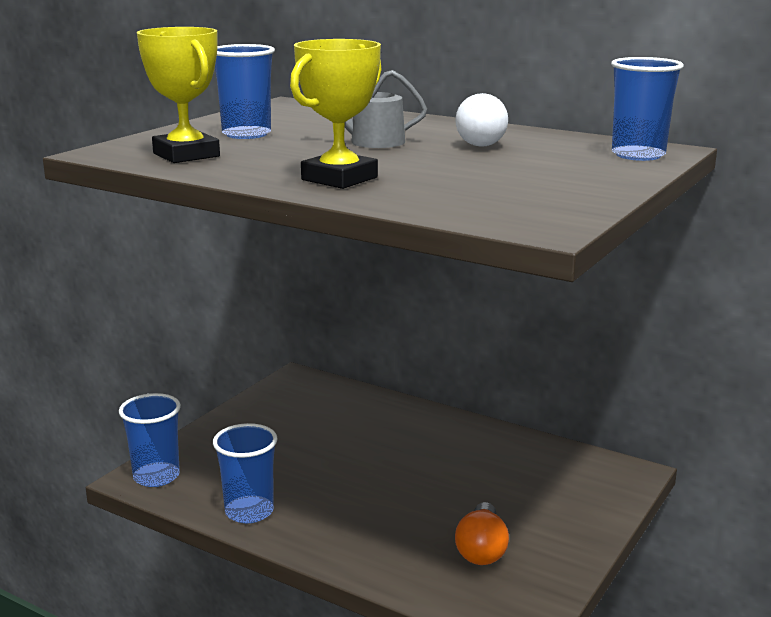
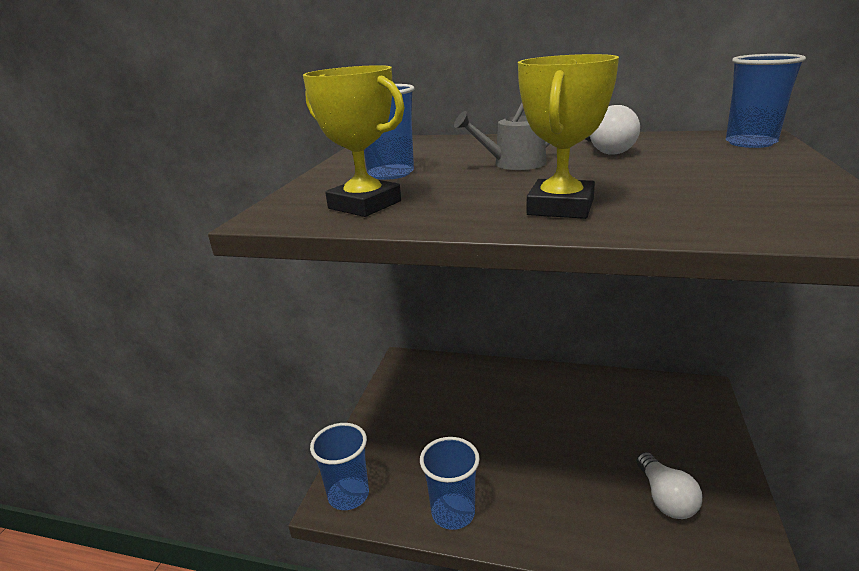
camera: 15 degrees left, 5 degrees up
(481, 549) = (665, 498): orange light bulb -> white light bulb

